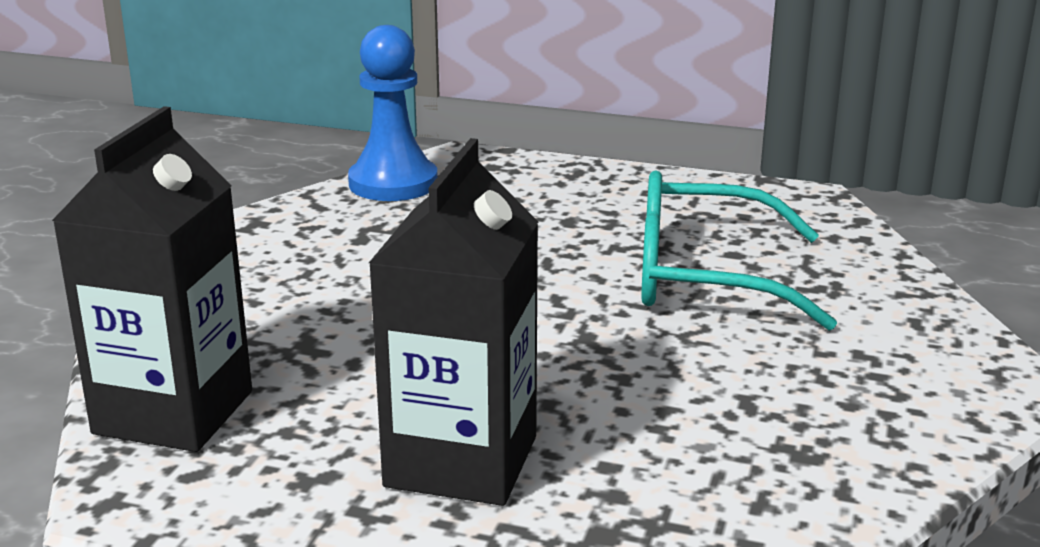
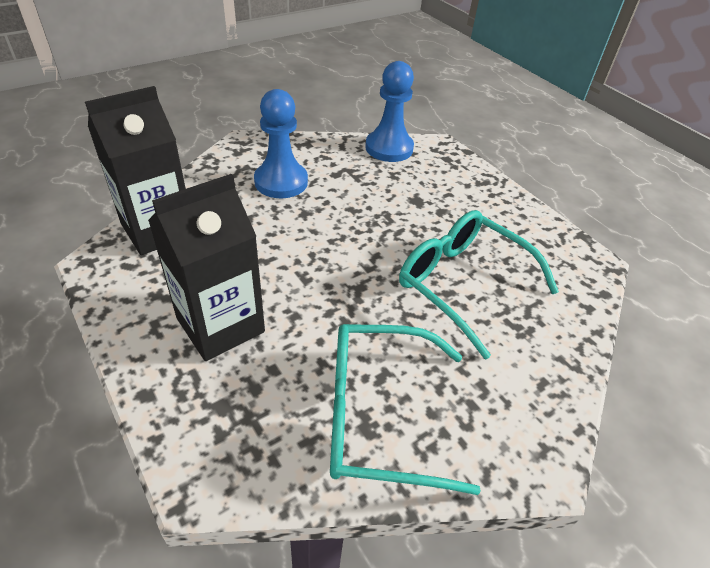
camera: 35 degrees right, 20 degrees up
(289, 278) = (281, 182): none -> blue pawn
(800, 436) = (380, 415): none -> turquoise glasses

